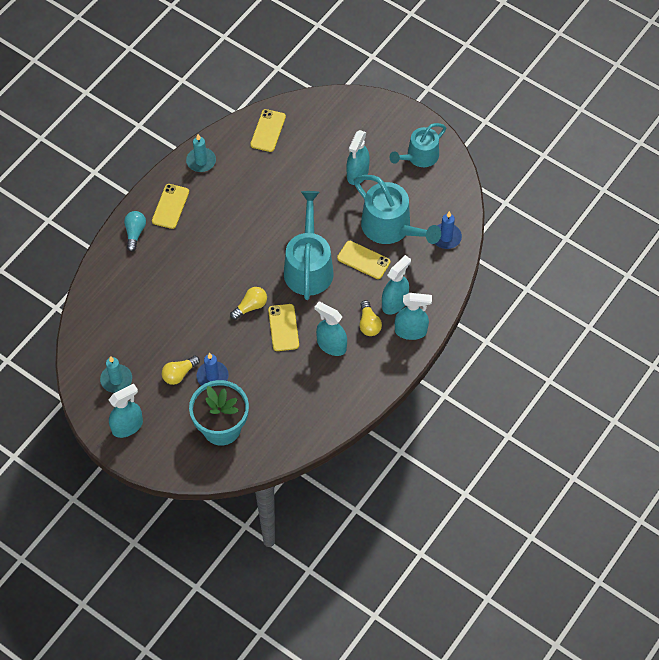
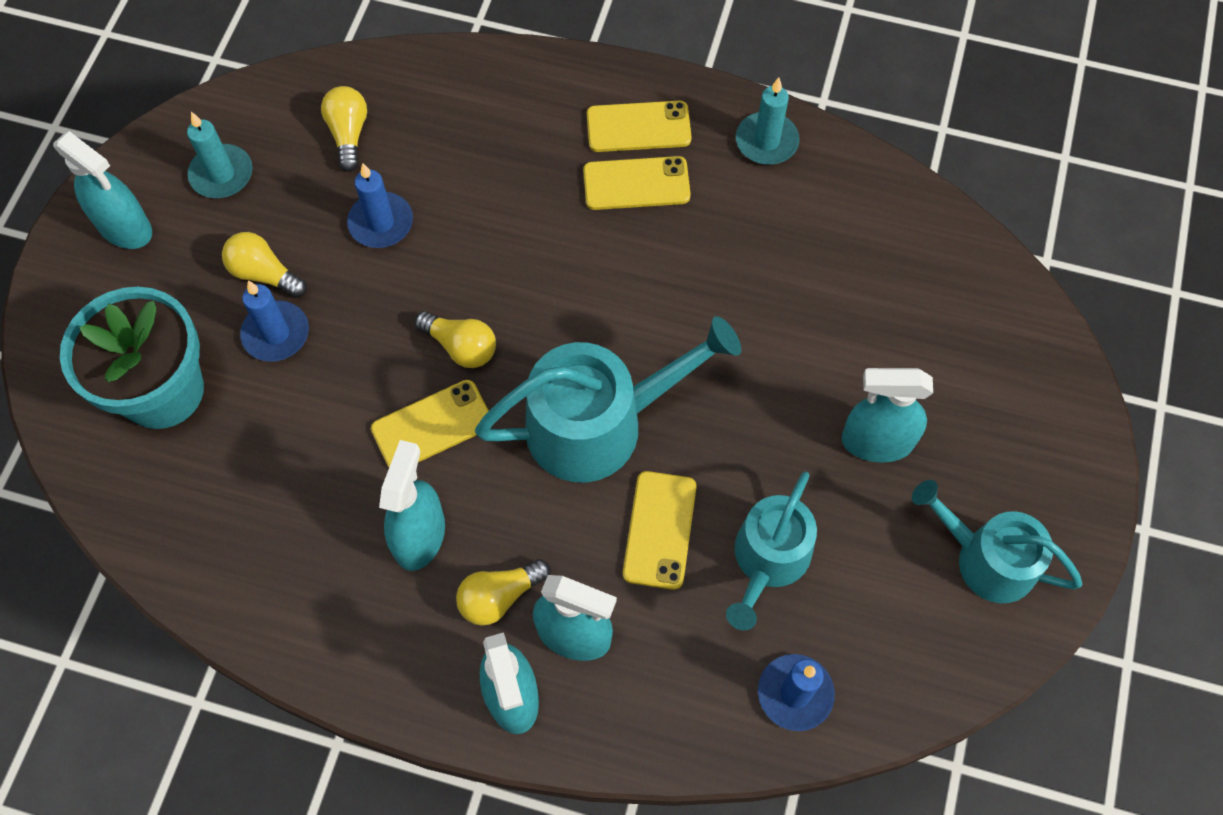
camera: 70 degrees right, 5 degrees up
(119, 322) = (348, 134): none -> yellow light bulb
(135, 233) = (554, 91): turquoise light bulb -> none
(174, 321) = (381, 223): none -> blue candle
(268, 131) = (898, 232): yellow phone -> yellow phone (636, 184)
(390, 227) = (768, 559): turquoise watering can -> turquoise watering can, size x0.66

